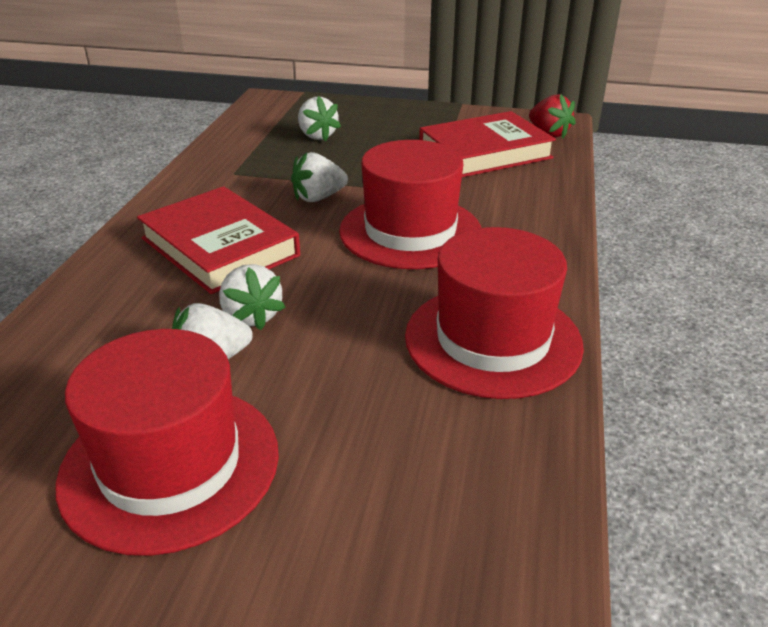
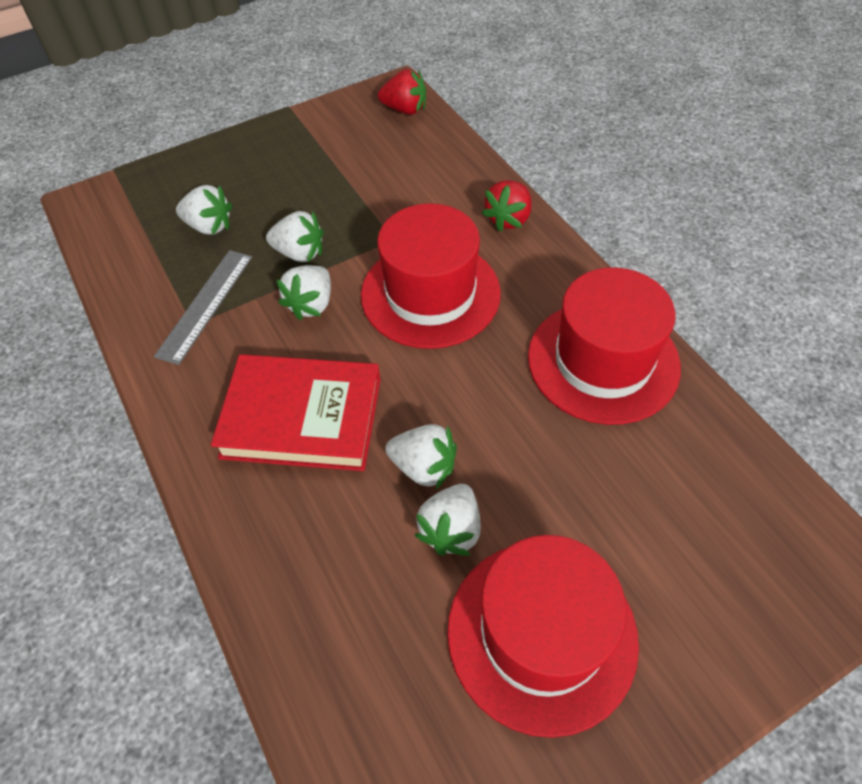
camera: 40 degrees left, 20 degrees up
(255, 168) = (205, 305): none -> grey ruler
(352, 171) = (299, 253): none -> white strawberry
(485, 152) = (381, 163): red book -> none
(542, 221) = (508, 219): none -> red strawberry

